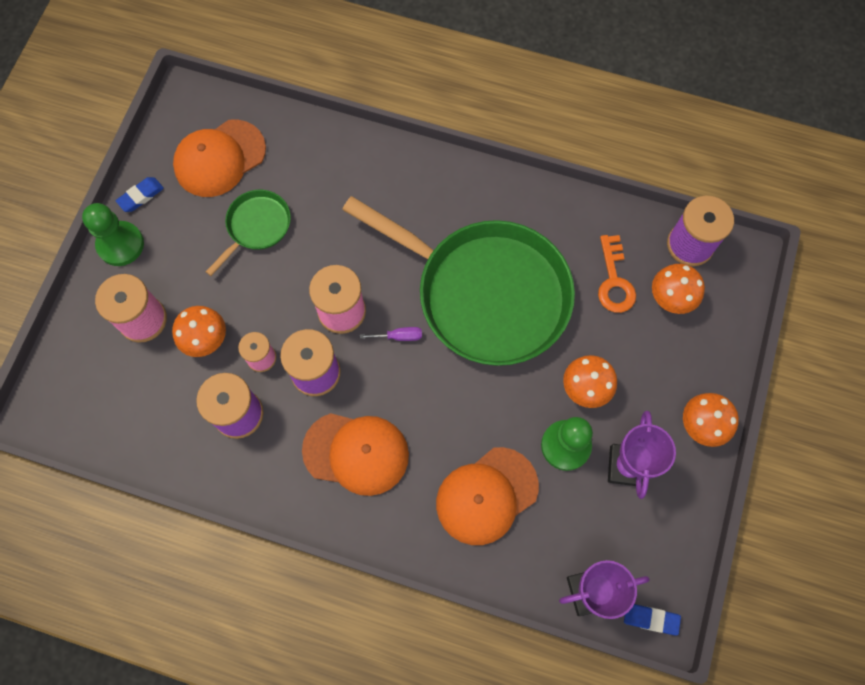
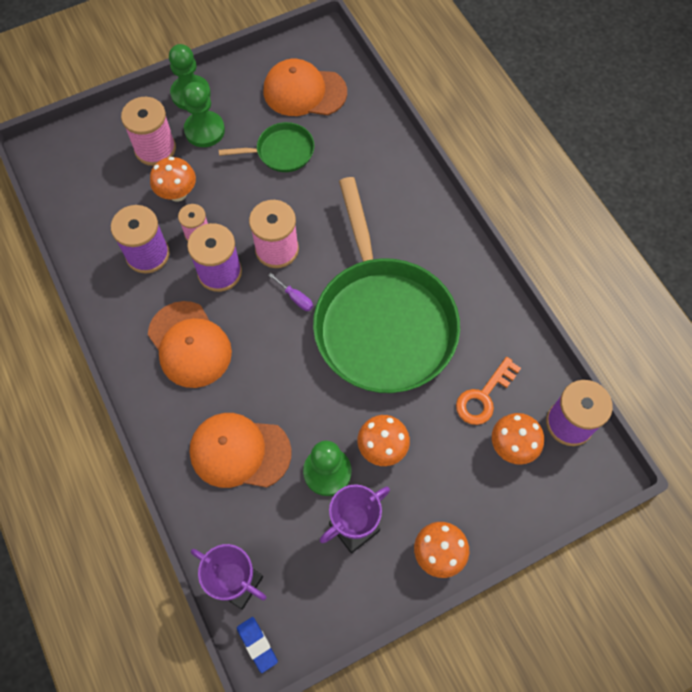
camera: 45 degrees right, 5 degrees down
(141, 196) = (233, 75): blue eraser -> none
(169, 266) = (204, 130): none -> green pawn

